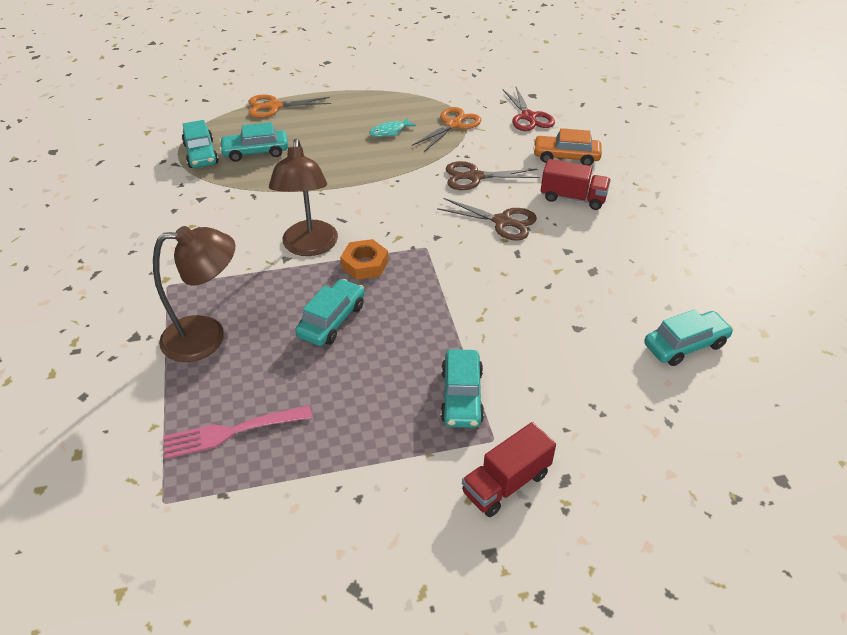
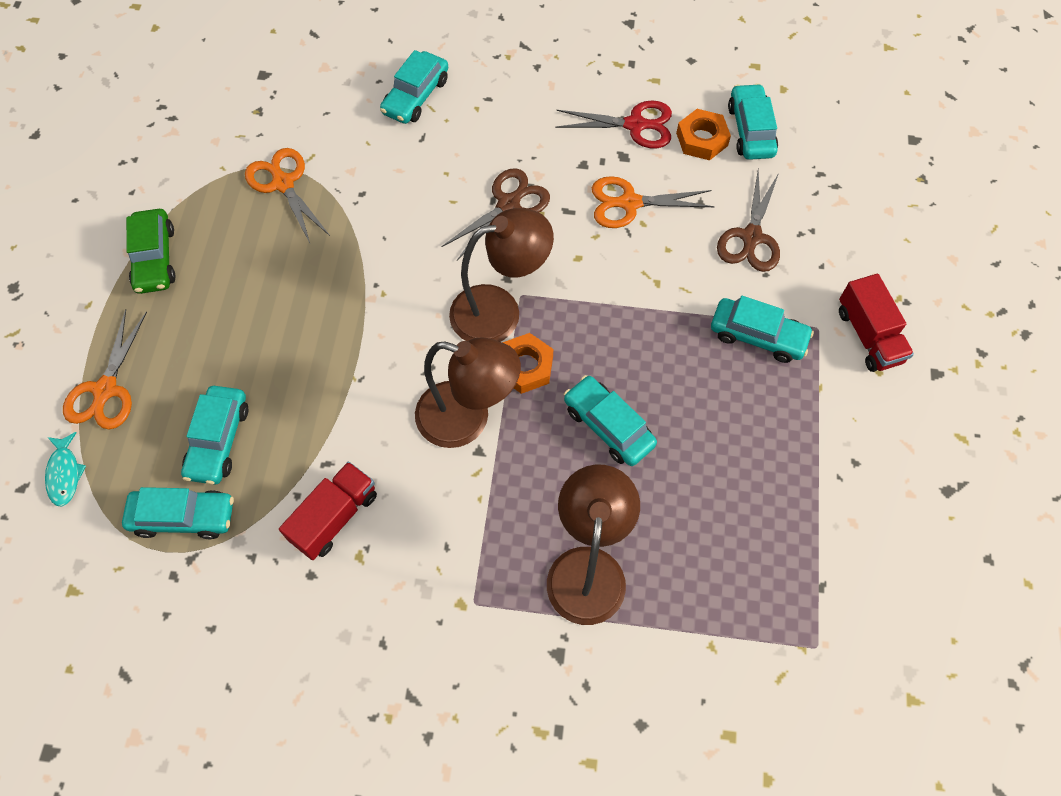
camera: 70 degrees left, 20 degrees up
(231, 432) = (743, 564): pink fork -> none
(370, 97) = (155, 258): none -> green car
(389, 131) = (258, 260): turquoise fish -> turquoise fish (65, 474)
(406, 240) = (499, 310): none -> brown lamp
(474, 177) = (410, 200): brown scissors -> brown scissors (751, 237)
(528, 117) = (311, 98): red scissors -> red scissors (635, 125)
(548, 285) = (629, 203): none -> orange scissors
(566, 157) = (416, 96): orange car -> turquoise car
(573, 198) = (496, 122): red truck -> red truck (334, 517)
(648, 314) = (702, 139): none -> orange nut

